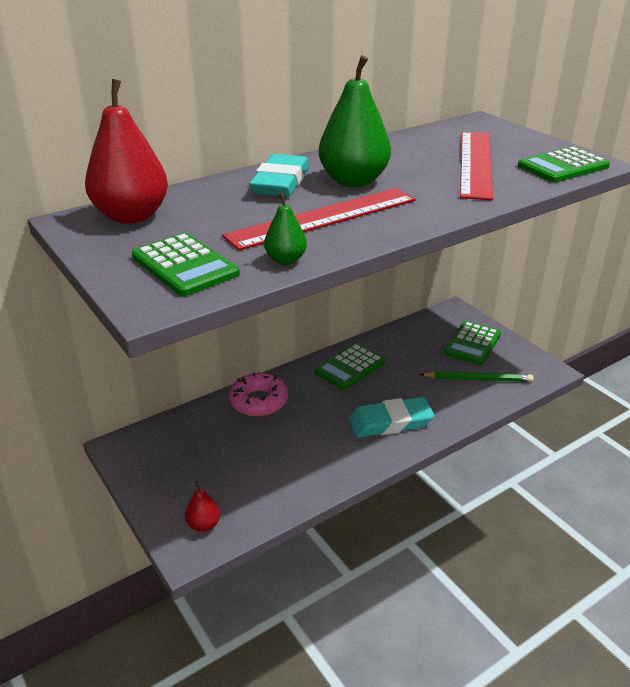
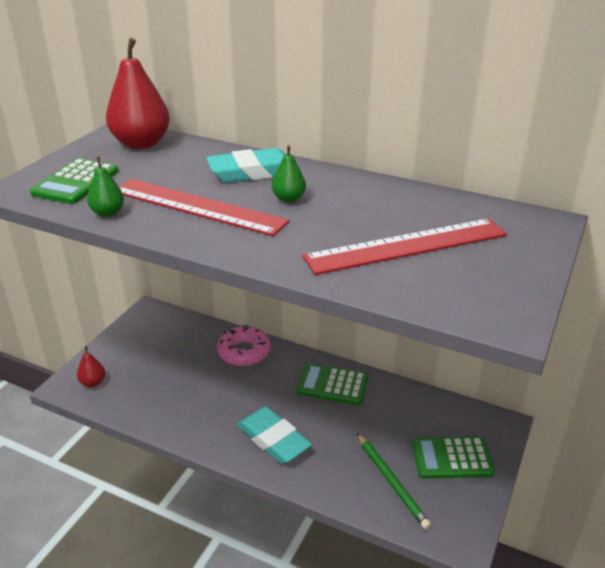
camera: 60 degrees right, 0 degrees up
(353, 181) = (288, 199): green pear -> green pear, size x0.48
(563, 166) = (466, 300): green calculator -> none

